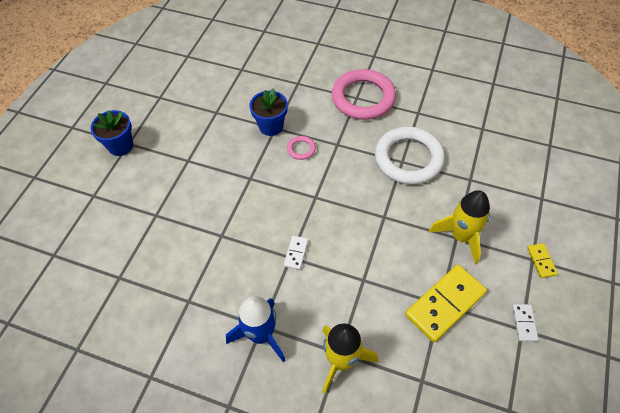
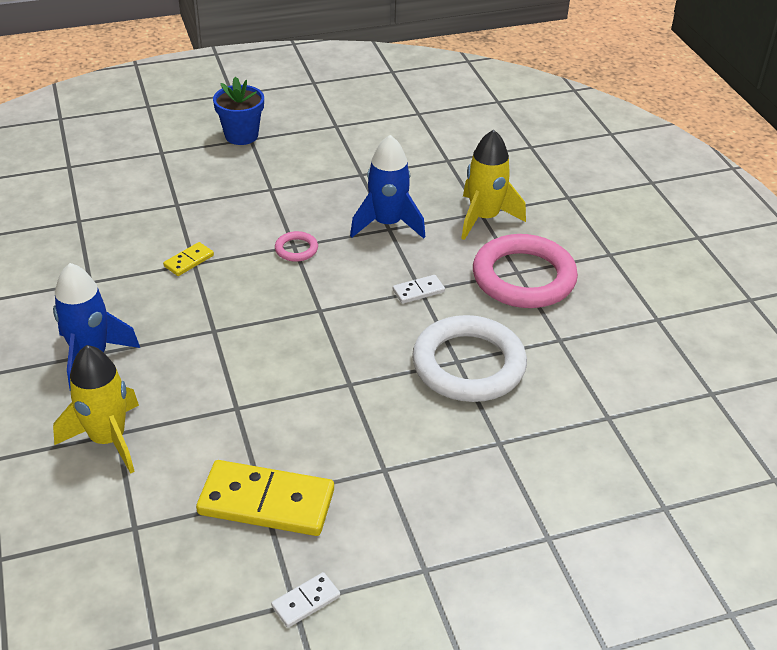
camera: 50 degrees right, 15 degrees down
(271, 126) = (387, 224): blue flower pot -> blue rocket
(296, 253) = (223, 332): white domino -> white domino (418, 291)
(301, 149) = (379, 264): pink ring -> pink ring (296, 249)
(461, 236) = (390, 473): yellow rocket -> yellow rocket (484, 218)
(541, 261) = (430, 581): yellow domino -> yellow domino (189, 261)

